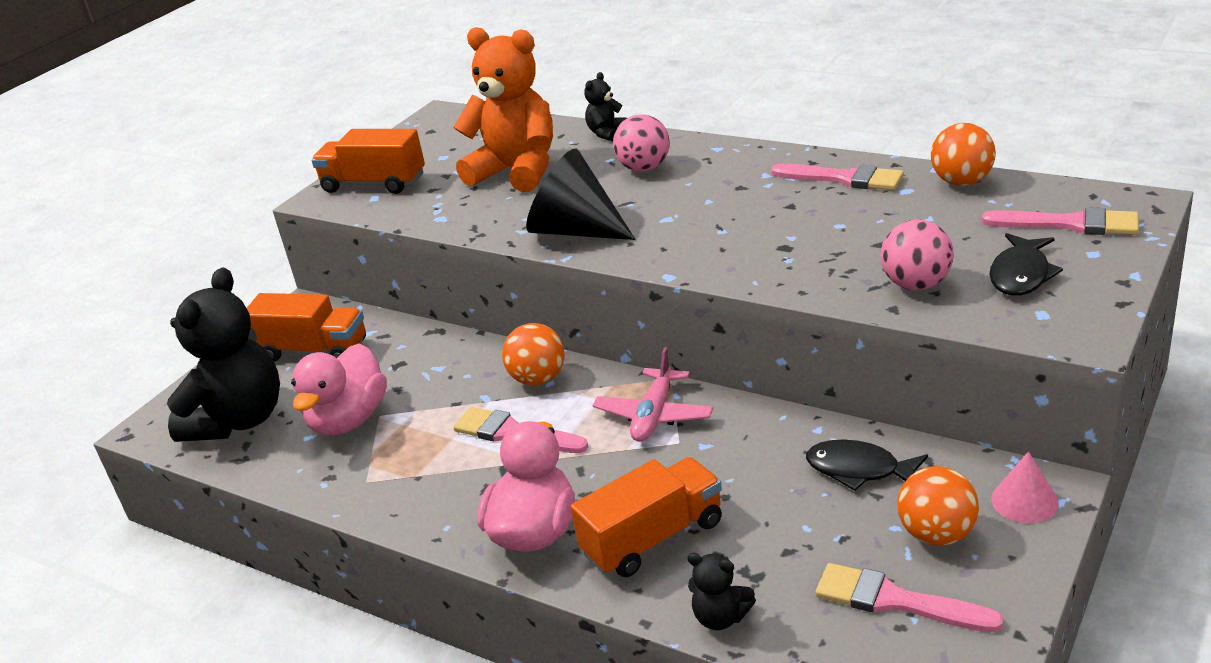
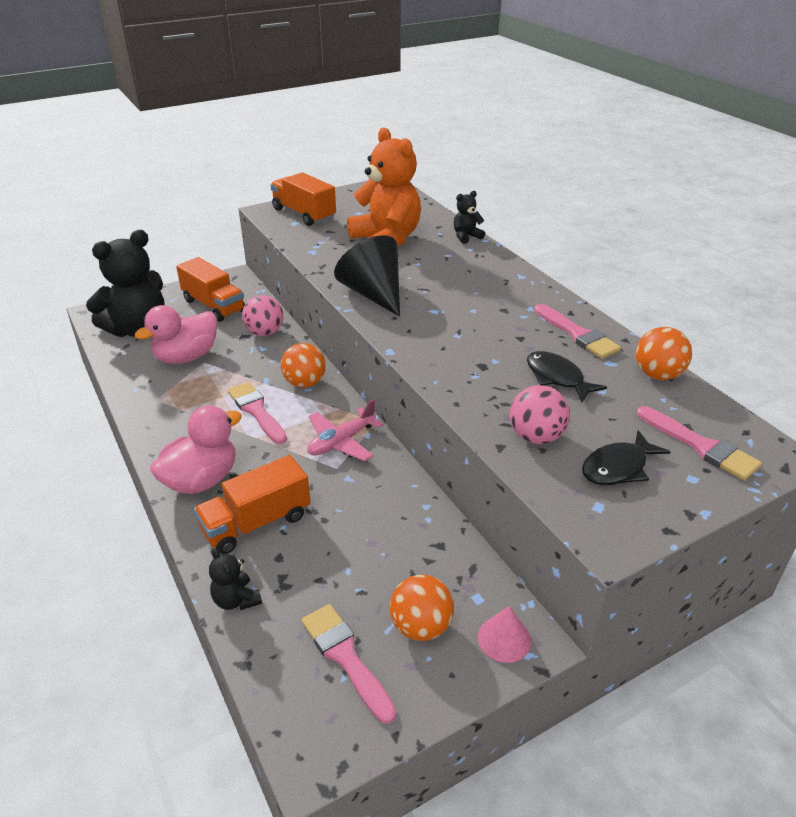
camera: 25 degrees right, 5 degrees up
(644, 168) = (461, 270): pink ball -> pink ball (265, 332)
(653, 538) = (256, 523): orange truck -> orange truck turned 150 degrees clockwise
(859, 470) = (421, 550): black fish -> black fish (557, 378)

